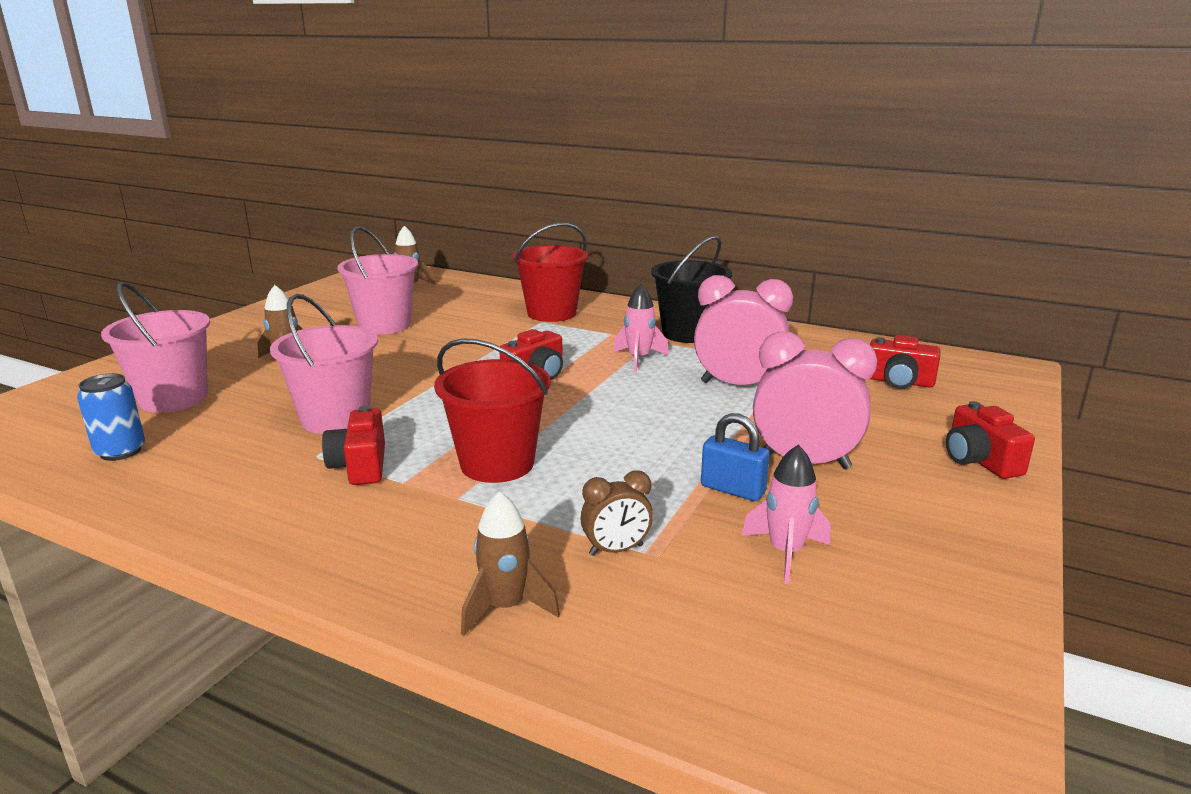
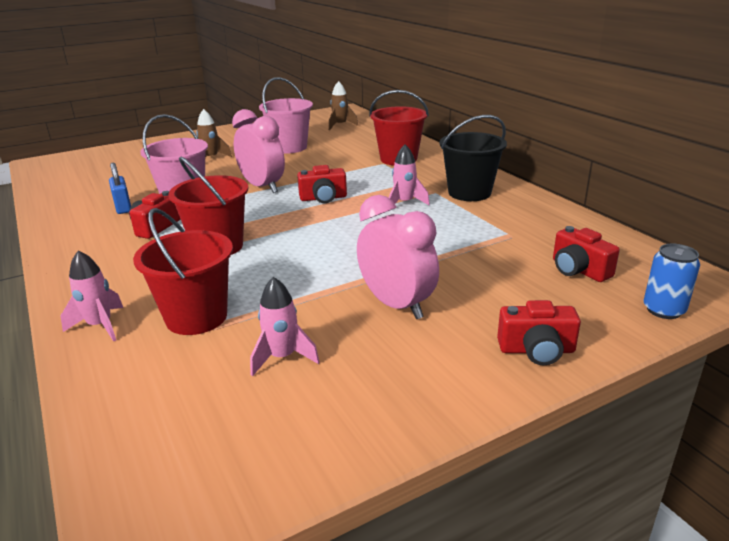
camera: 35 degrees right, 5 degrees up
(120, 451) = (77, 190): blue can -> blue can (663, 310)
(173, 399) = (134, 168): pink bucket -> none
(506, 608) = (100, 326): brown rocket -> pink rocket
(616, 550) = (196, 317): brown clock -> red bucket
(732, 489) = (319, 306): blue padlock -> blue padlock (123, 207)
(738, 385) = (442, 238): pink clock -> pink clock (262, 187)
(979, 460) = (536, 350): red camera -> red camera turned 105 degrees counterclockwise

